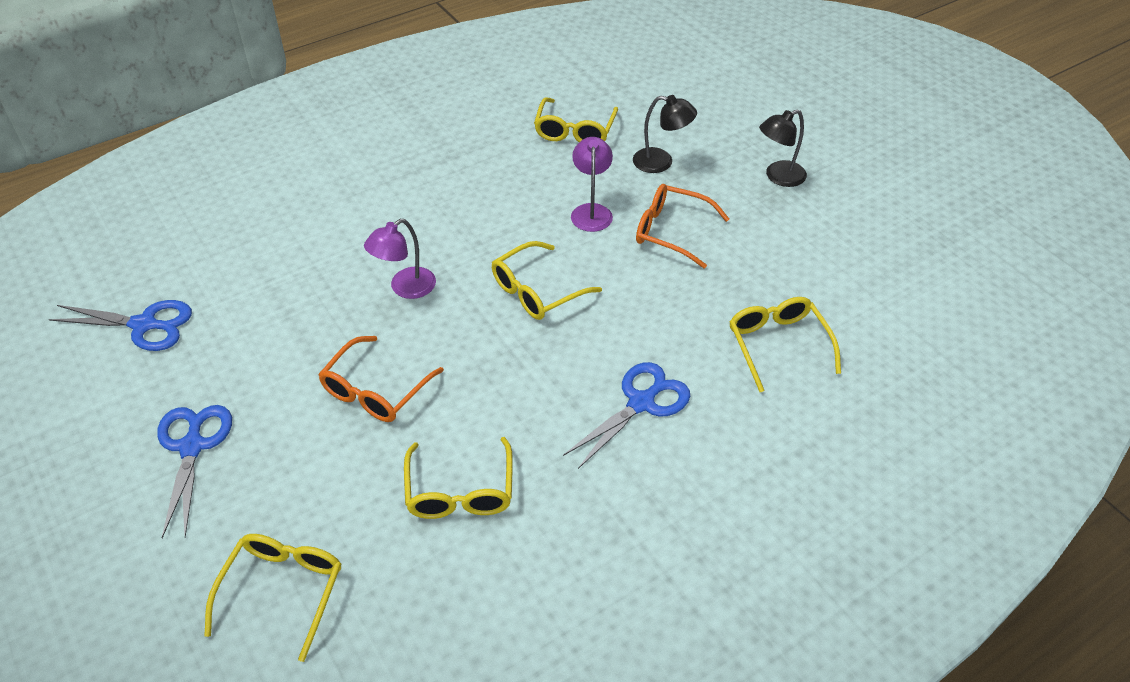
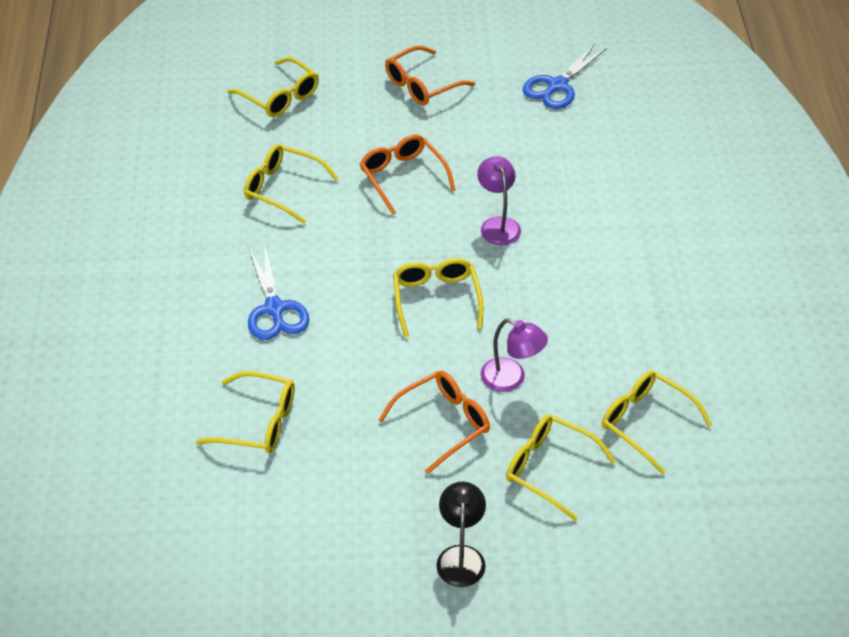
camera: 120 degrees right, 0 degrees up
(192, 446) = (422, 85): blue scissors -> orange glasses
(661, 162) = (549, 468): black lamp -> yellow glasses

